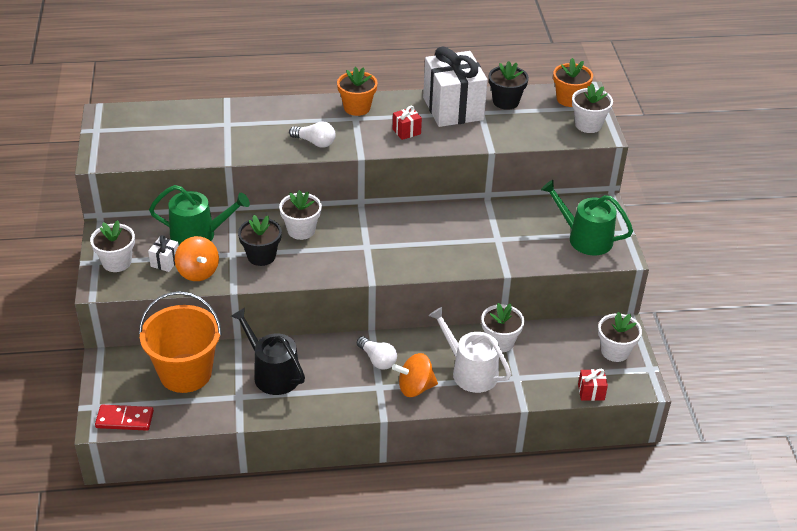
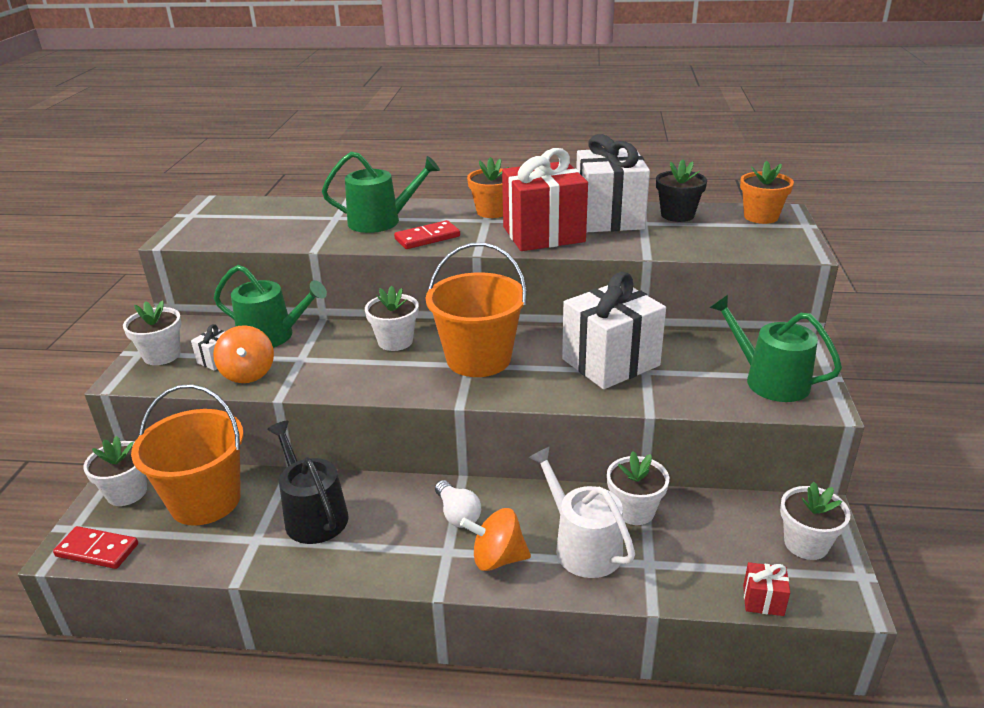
camera: 15 degrees right, 10 degrees down
(261, 256) = (333, 364): black flower pot -> none
(268, 126) = (381, 221): none -> green watering can
(315, 142) = (427, 238): white light bulb -> red domino
(372, 240) = (478, 359): none -> orange bucket
(406, 131) = (543, 234): red gift -> red gift, size x2.44
(471, 234) = (610, 362): none -> white gift
(588, 125) = (783, 241): white flower pot -> white flower pot (127, 493)

